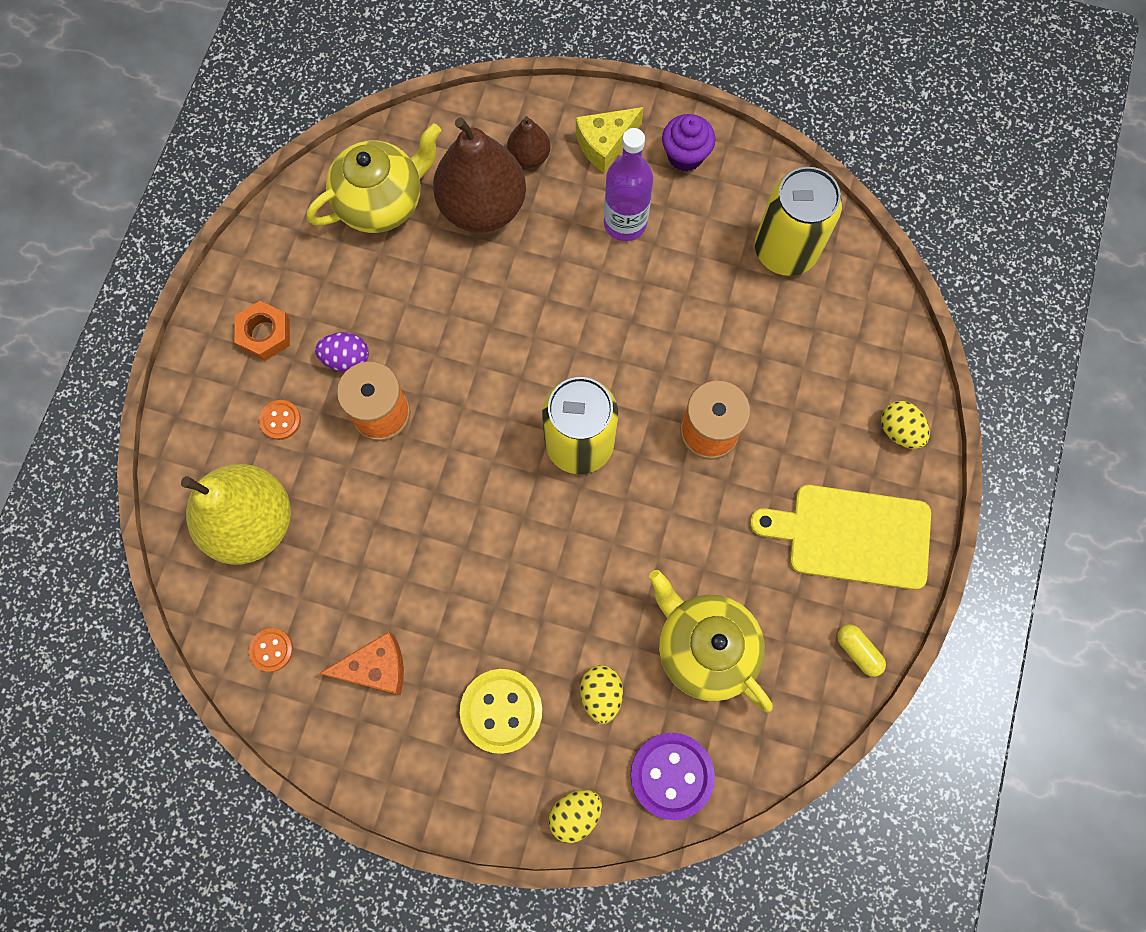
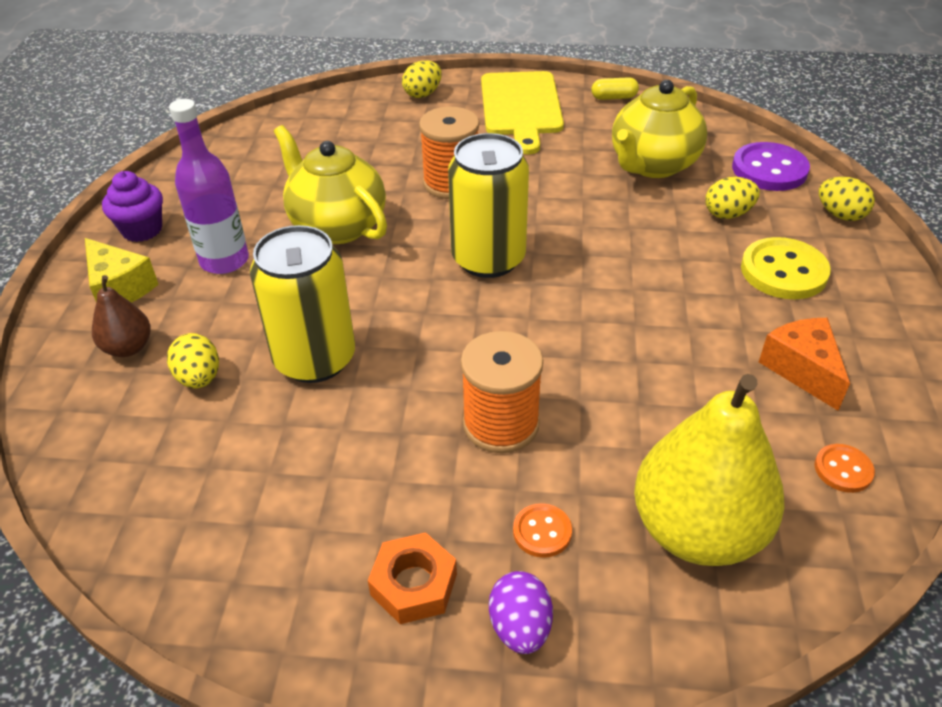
camera: 100 degrees left, 30 degrees down
(346, 359) = (434, 475): purple egg -> purple egg (520, 627)
(382, 202) = (187, 484): yellow teapot -> yellow teapot (337, 226)
(483, 207) = (199, 378): brown pear -> yellow egg
(785, 250) = (255, 160): yellow can -> yellow can (315, 359)
(858, 651) = (614, 97): yellow capsule -> yellow capsule turned 45 degrees clockwise

